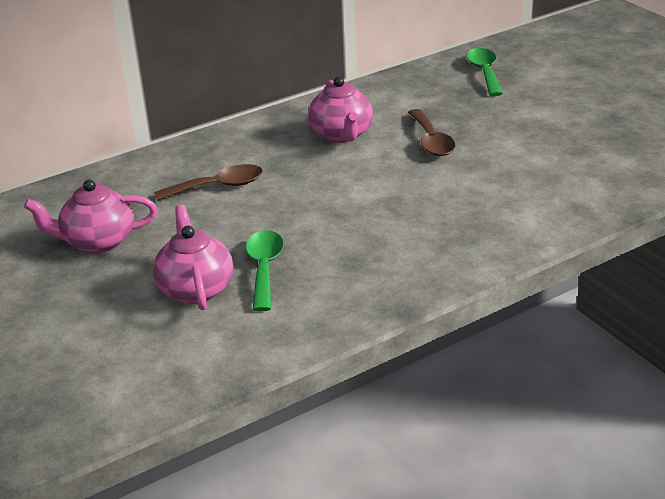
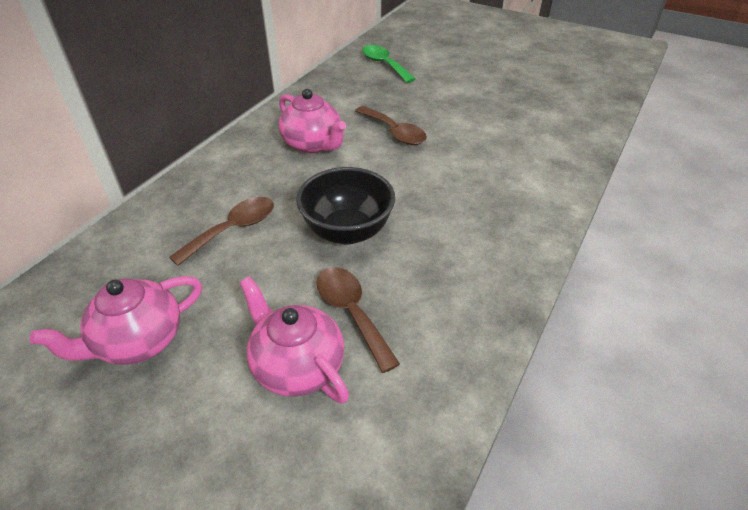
camera: 30 degrees left, 10 degrees up
(264, 268) = (351, 313): green spoon -> brown spoon
(311, 212) = (347, 231): none -> black bowl

